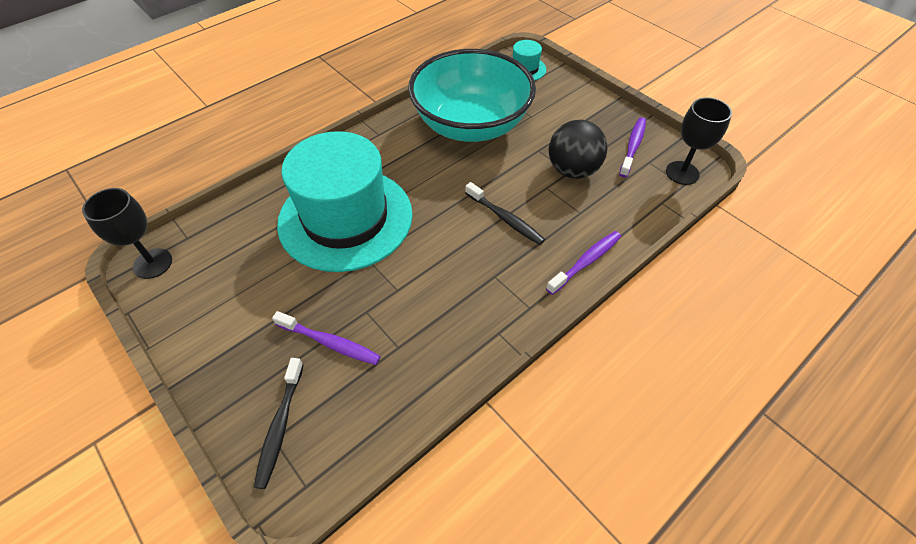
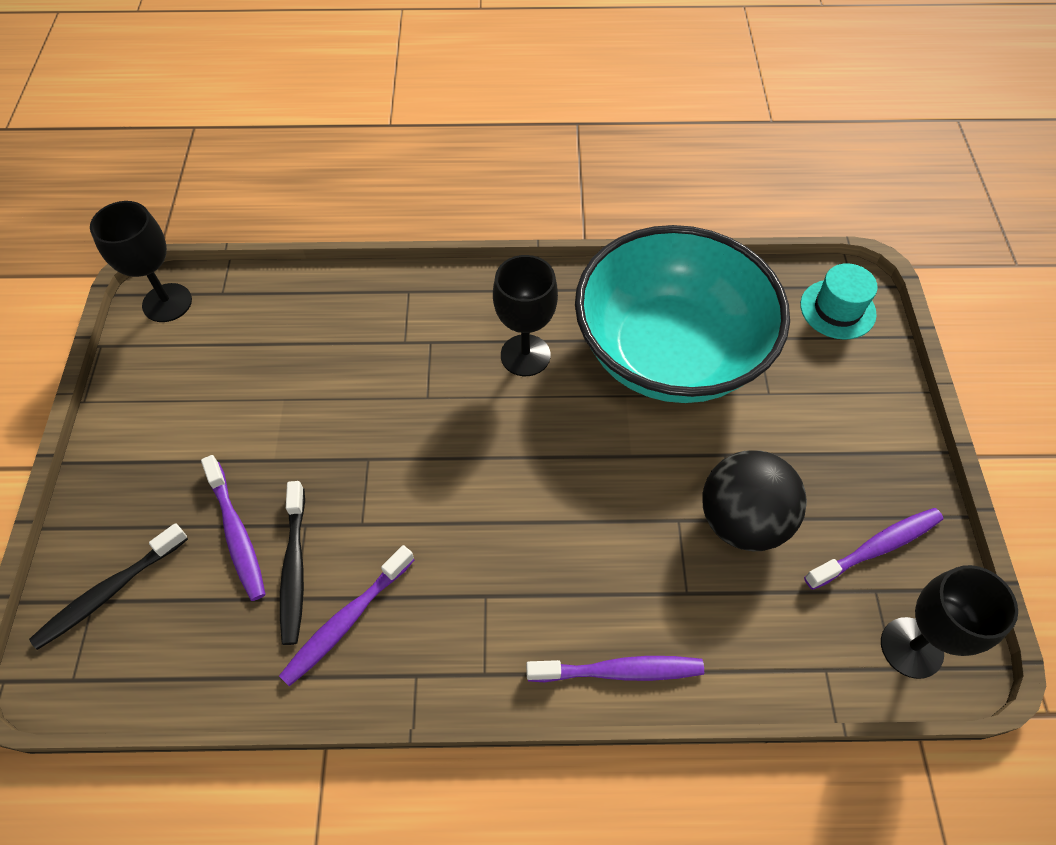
camera: 40 degrees right, 5 degrees up
(345, 218) = (394, 384): turquoise hat -> none
(402, 165) = (525, 355): none -> black goblet
(437, 336) = (346, 620): none -> purple toothbrush
(505, 219) = (577, 526): black toothbrush -> black toothbrush (294, 568)

